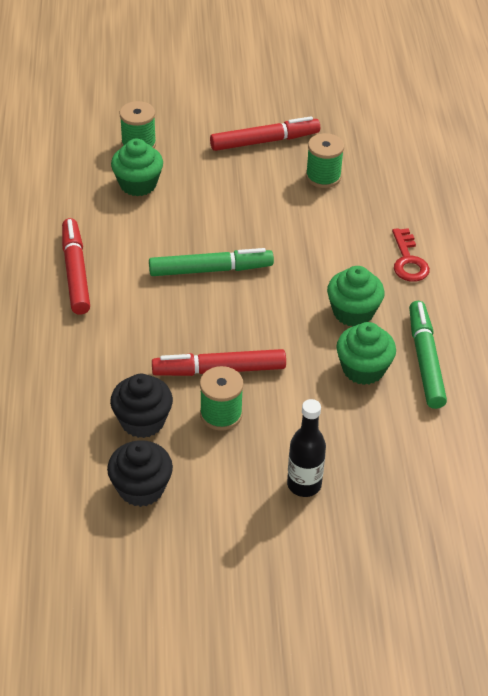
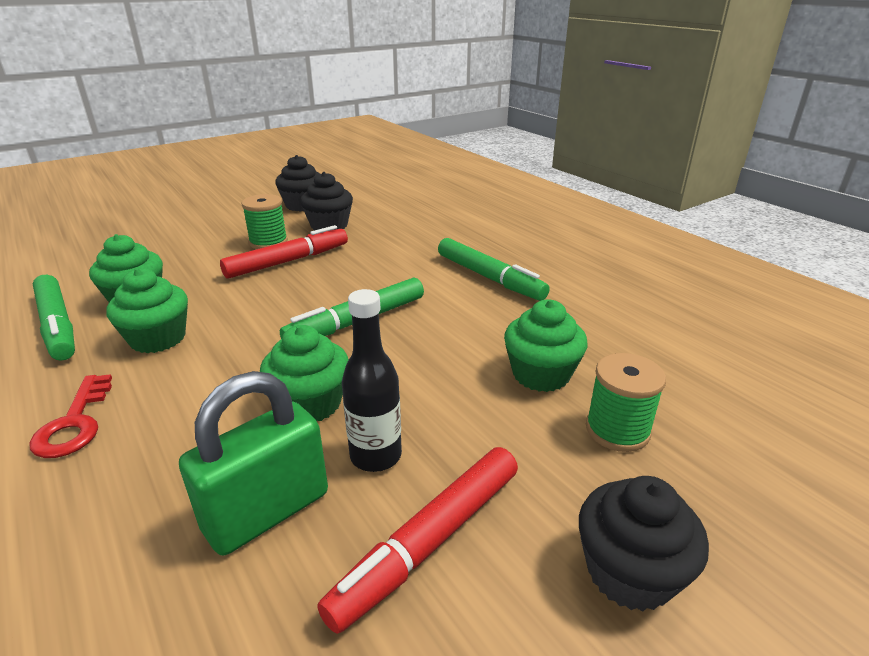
camera: 150 degrees right, 15 degrees down
(75, 272) = (489, 278): red marker -> green marker
(201, 105) = (629, 572): none -> black cupcake
(277, 220) = (310, 403): none -> green cupcake
(304, 484) = (179, 231): black bottle -> black bottle (376, 456)
(323, 177) = (267, 512): green spool -> green padlock
(408, 260) = (75, 423): red key -> red key turned 150 degrees counterclockwise

